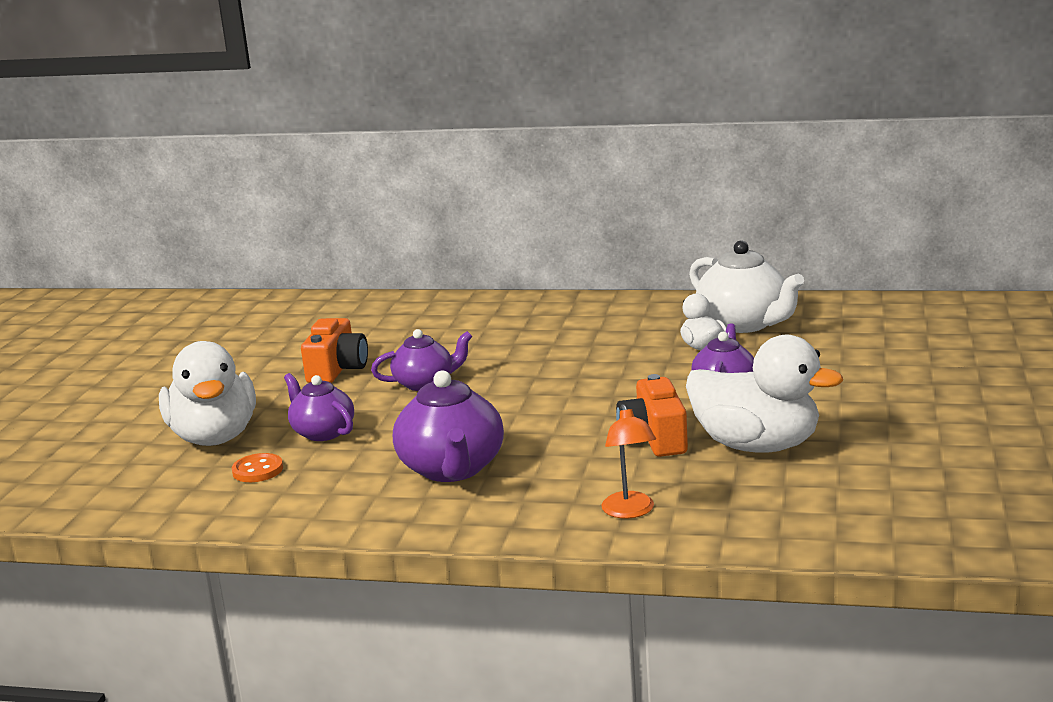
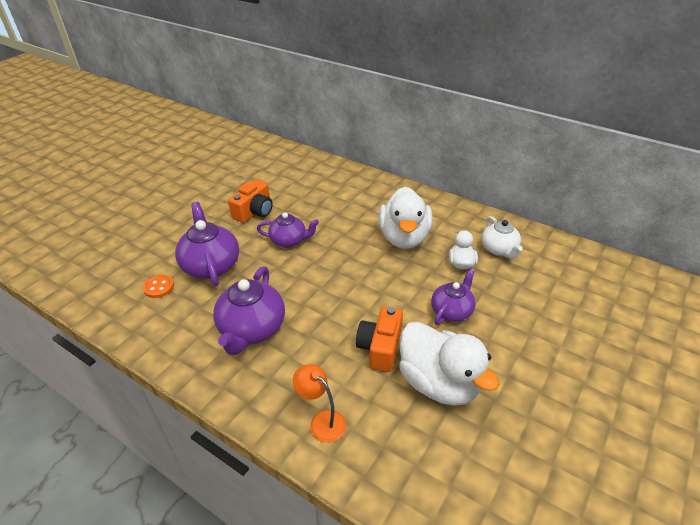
camera: 20 degrees right, 20 degrees up
(214, 437) = (159, 249): white duck -> white duck (404, 238)
(322, 432) = (211, 265): purple teapot -> purple teapot, size x1.57
(630, 511) = (322, 421): orange lamp -> orange lamp turned 120 degrees clockwise
(744, 324) = (499, 249): white teapot -> white teapot, size x0.64

